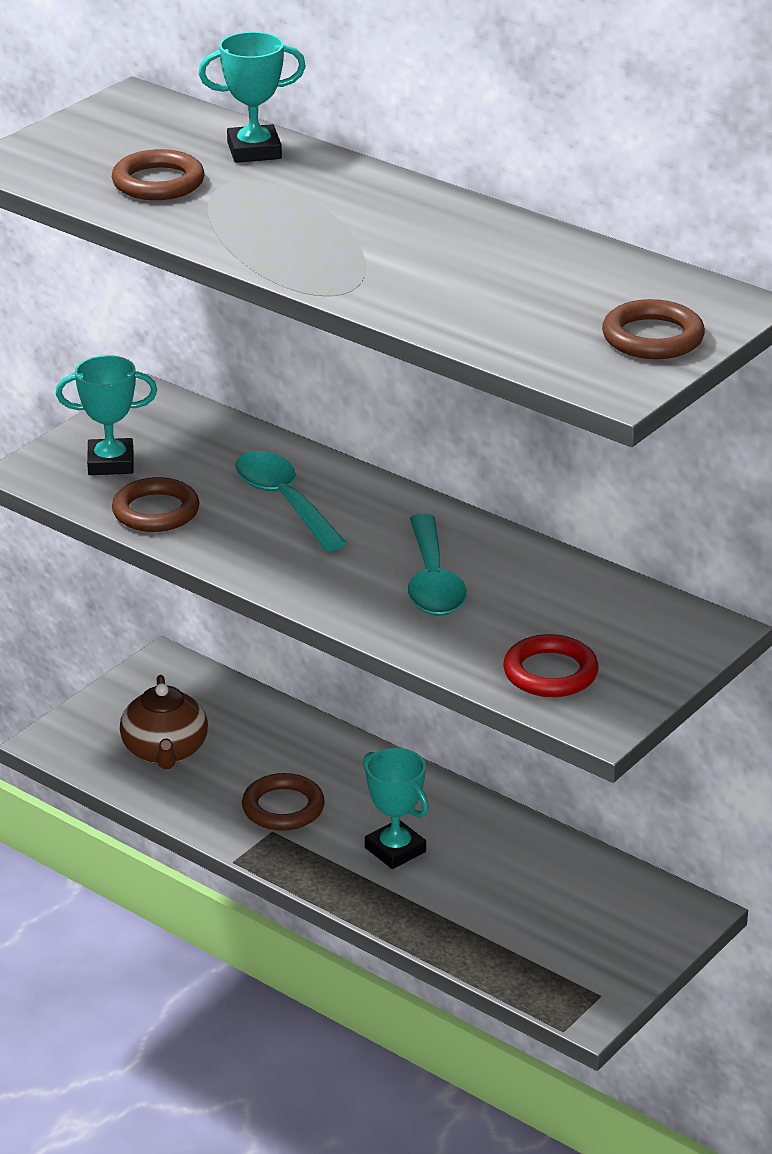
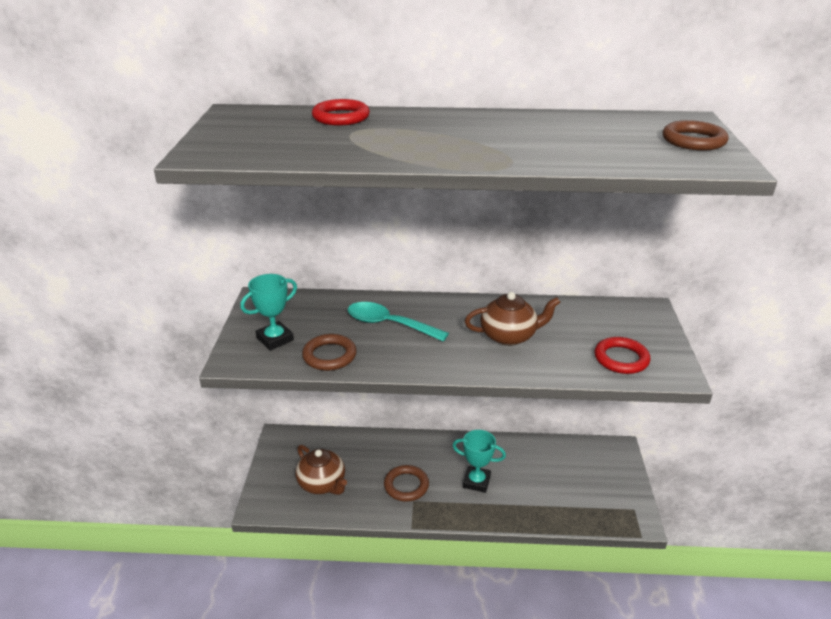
camera: 35 degrees left, 0 degrees up
(158, 182) = (311, 142): brown ring -> none
(254, 151) = (341, 117): turquoise trophy -> red ring
(433, 581) = (509, 336): turquoise spoon -> brown teapot

